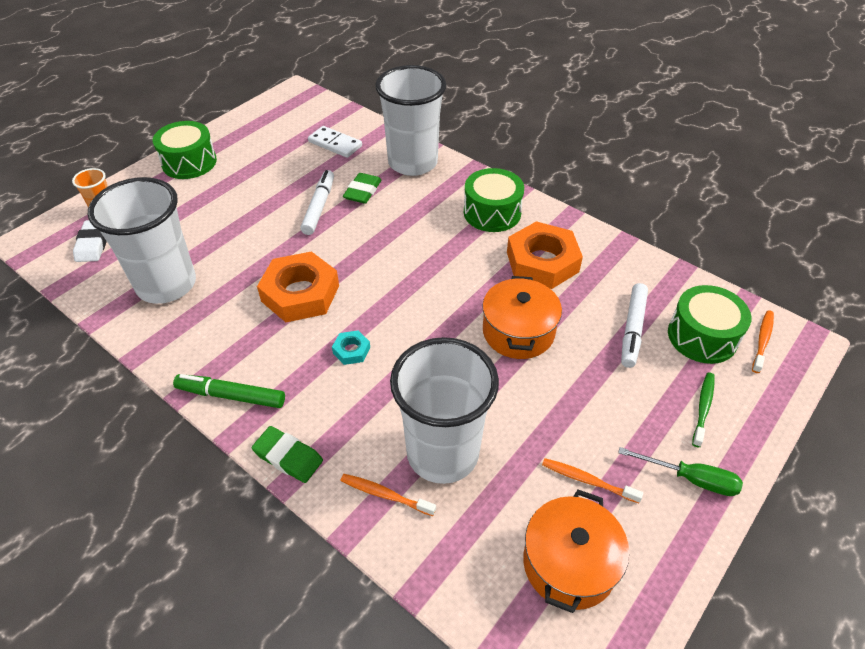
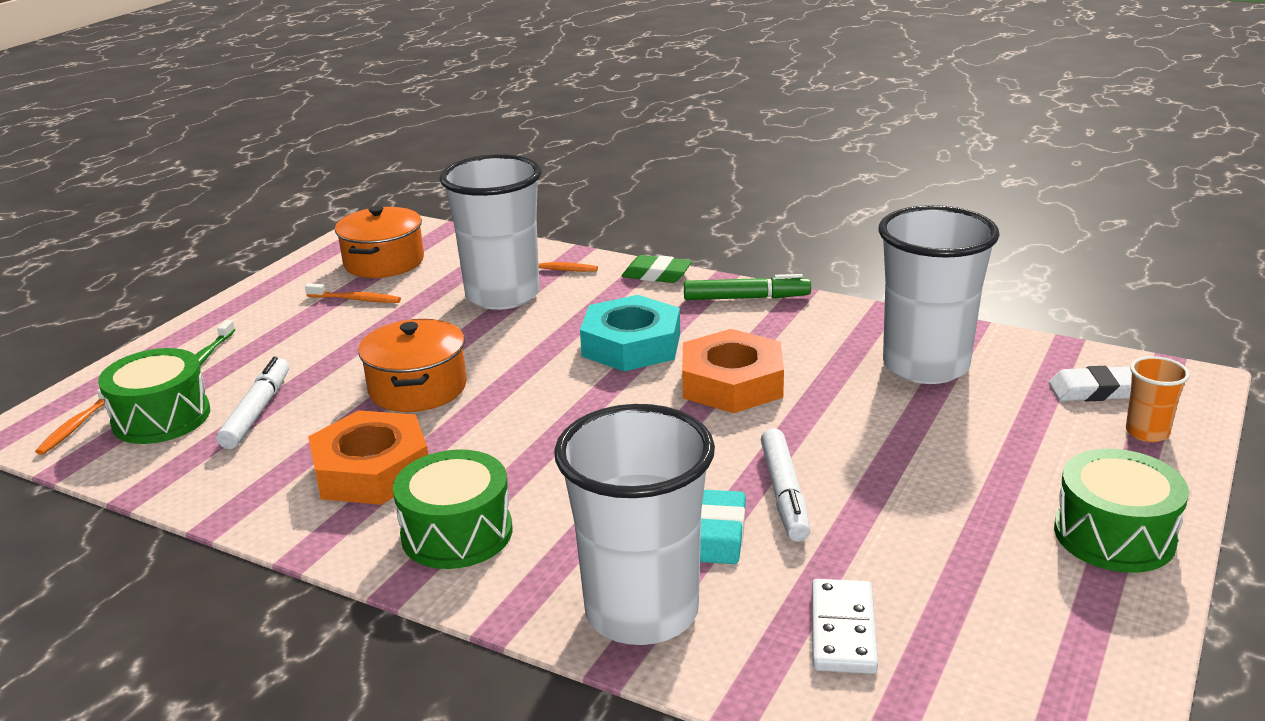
camera: 170 degrees right, 20 degrees down
(93, 244) = (1093, 391): white eraser -> white eraser turned 75 degrees counterclockwise
(335, 144) = (843, 630): white domino -> white domino turned 75 degrees clockwise
(351, 350) = (631, 345): turquoise nut -> turquoise nut, size x2.24
(362, 191) = (719, 533): green eraser -> turquoise eraser
(691, 479) = (249, 313): green screwdriver -> none

